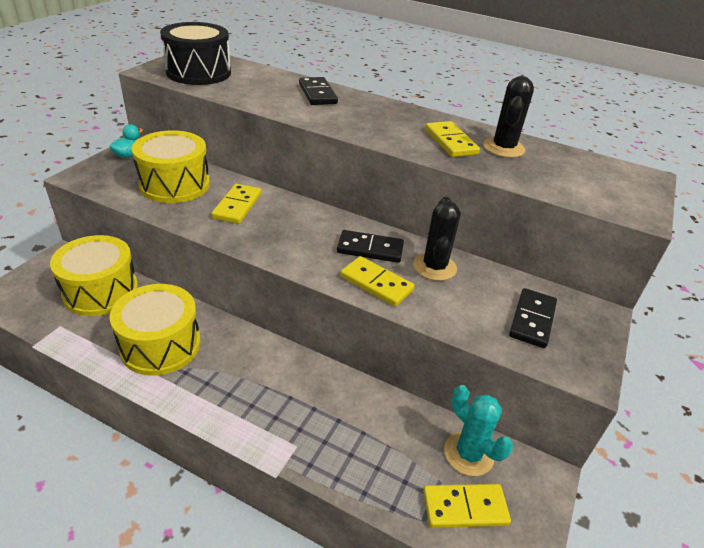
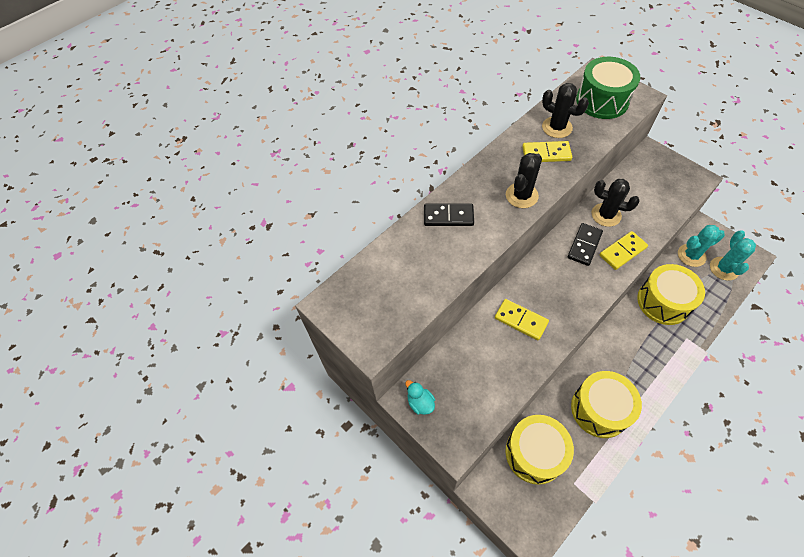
camera: 65 degrees left, 20 degrees up
(175, 184) = (481, 365): yellow drum -> yellow drum (663, 302)
(198, 72) = (384, 304): black drum -> none
(370, 129) = (521, 195): none -> black cactus
(465, 507) = (723, 268): yellow domino -> turquoise cactus
(532, 320) = (657, 184): black domino -> none
(590, 180) = (602, 101): none -> green drum

